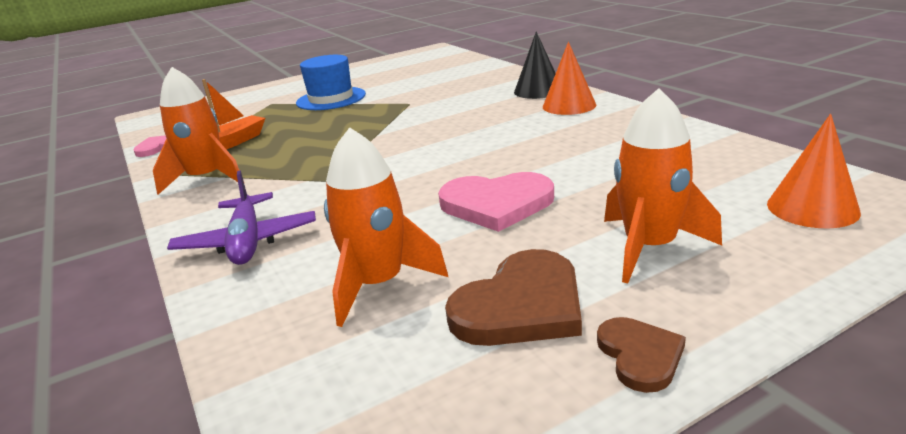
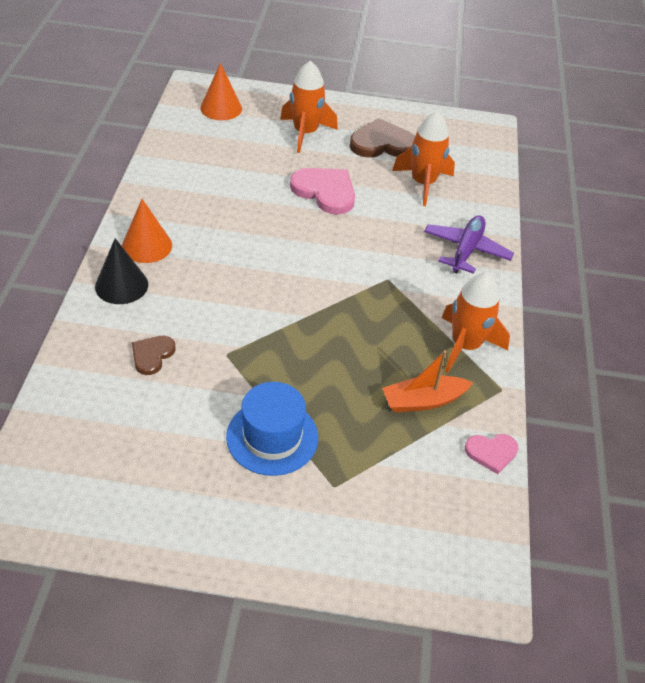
camera: 150 degrees left, 20 degrees up
(640, 355) = (369, 111): brown heart -> brown heart (152, 355)

